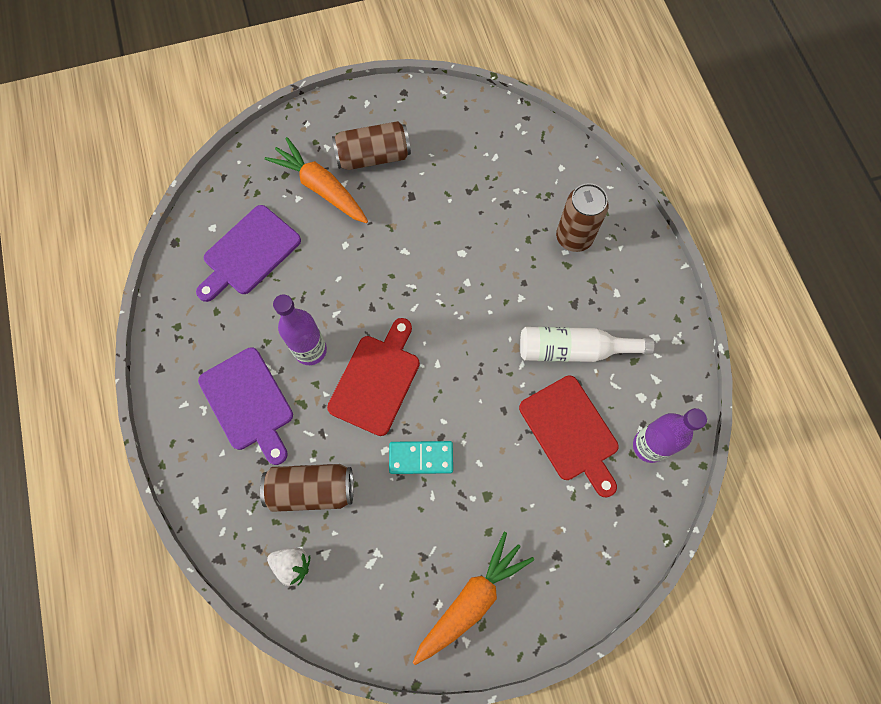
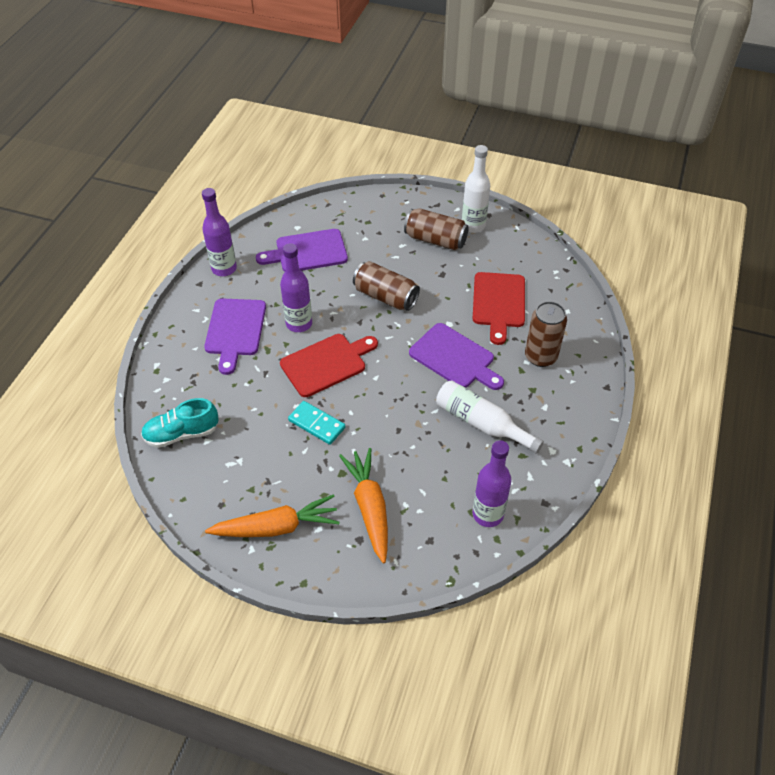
camera: 35 degrees right, 20 degrees down
(172, 332) = (224, 269): none -> purple bottle
(292, 565) = (182, 434): white strawberry -> turquoise shoe
(311, 489) = (230, 400): brown can -> brown can (385, 296)
(321, 188) = (385, 240): orange carrot -> orange carrot (369, 508)
(398, 116) = (473, 226): none -> white bottle
(496, 291) = (454, 358): none -> purple cutting board
(571, 432) = (435, 471): red cutting board -> red cutting board (499, 303)

